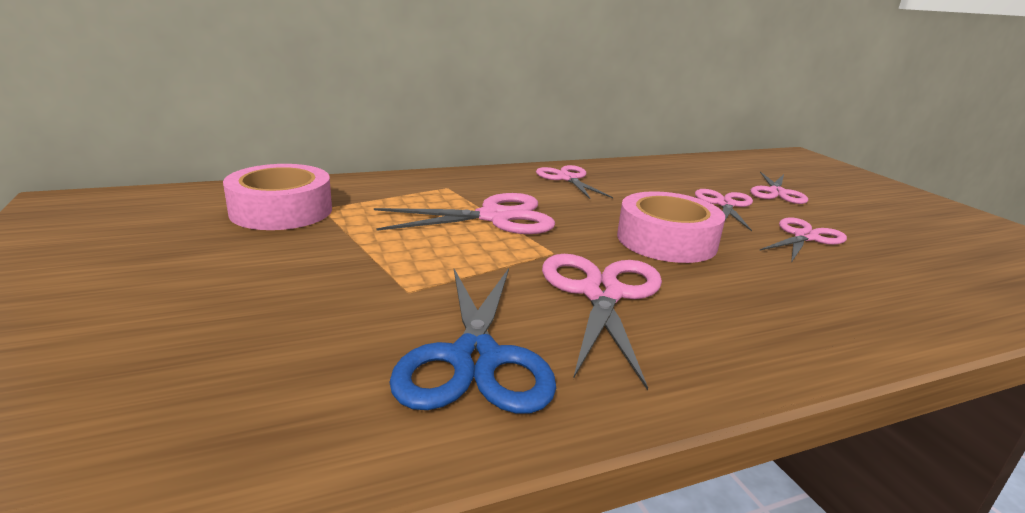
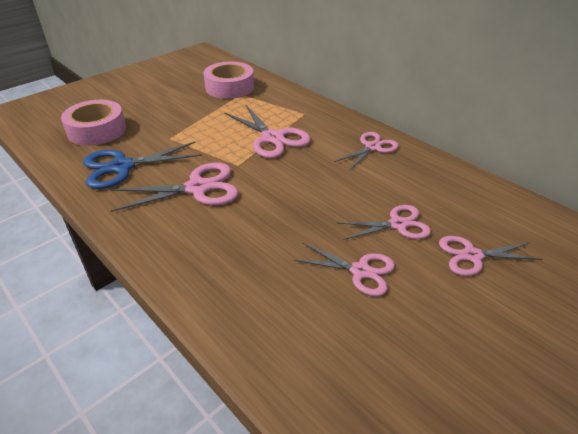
camera: 70 degrees right, 15 degrees up
(666, 240) = (291, 202): pink tape -> pink tape (97, 130)

